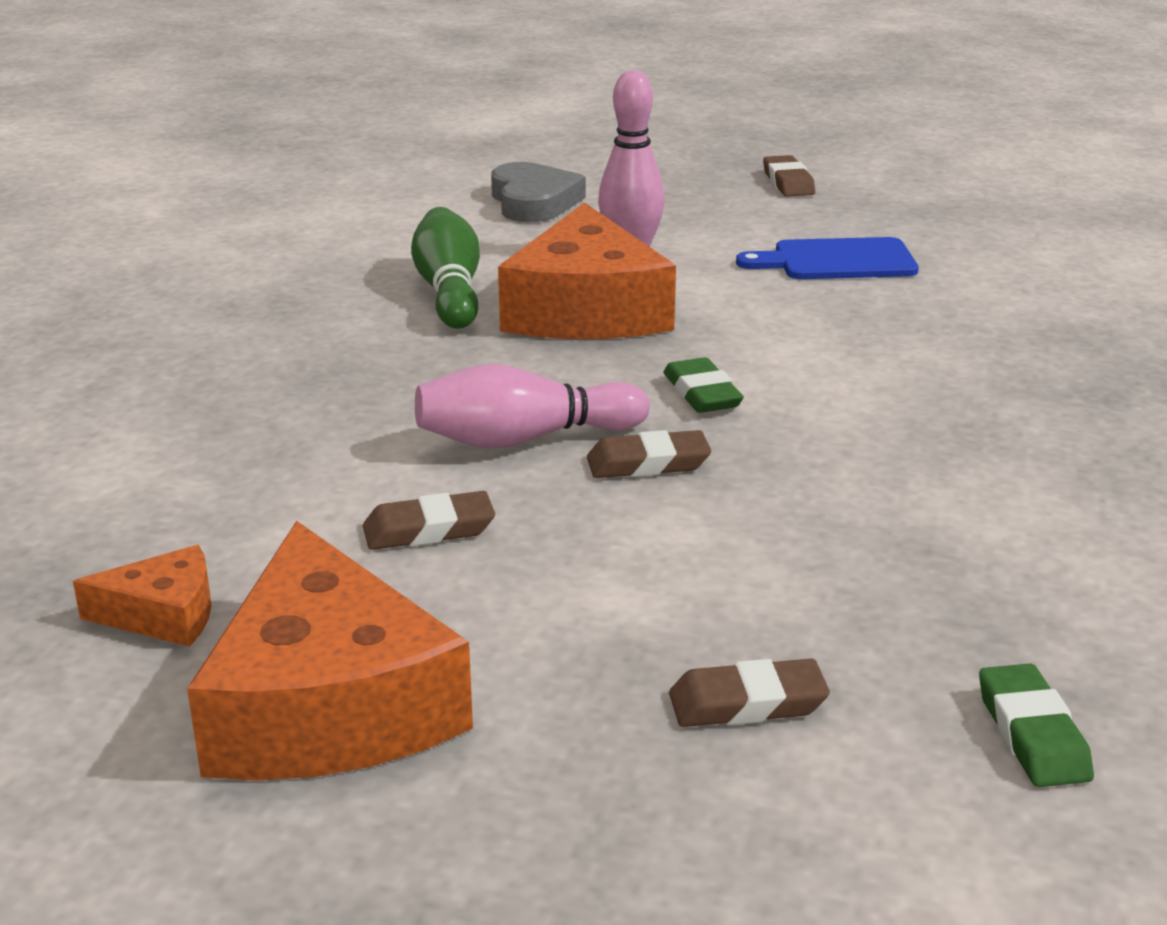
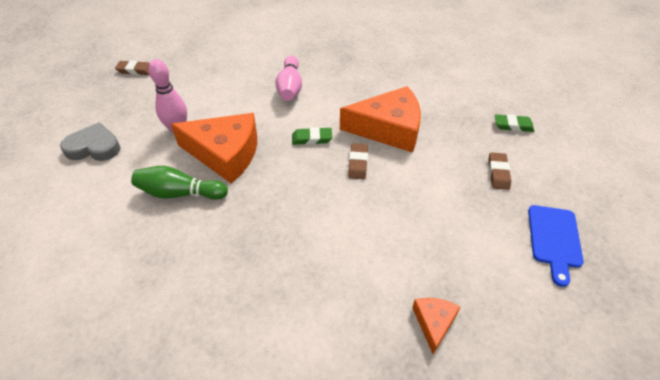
camera: 75 degrees left, 20 degrees up
(328, 705) = (495, 274): orange cheese -> orange cheese (388, 129)
(429, 530) = (388, 231): brown eraser -> none
(524, 439) = (329, 192): pink bowling pin -> pink bowling pin (290, 87)
(837, 261) = (220, 79): blue cutting board -> blue cutting board (554, 239)

